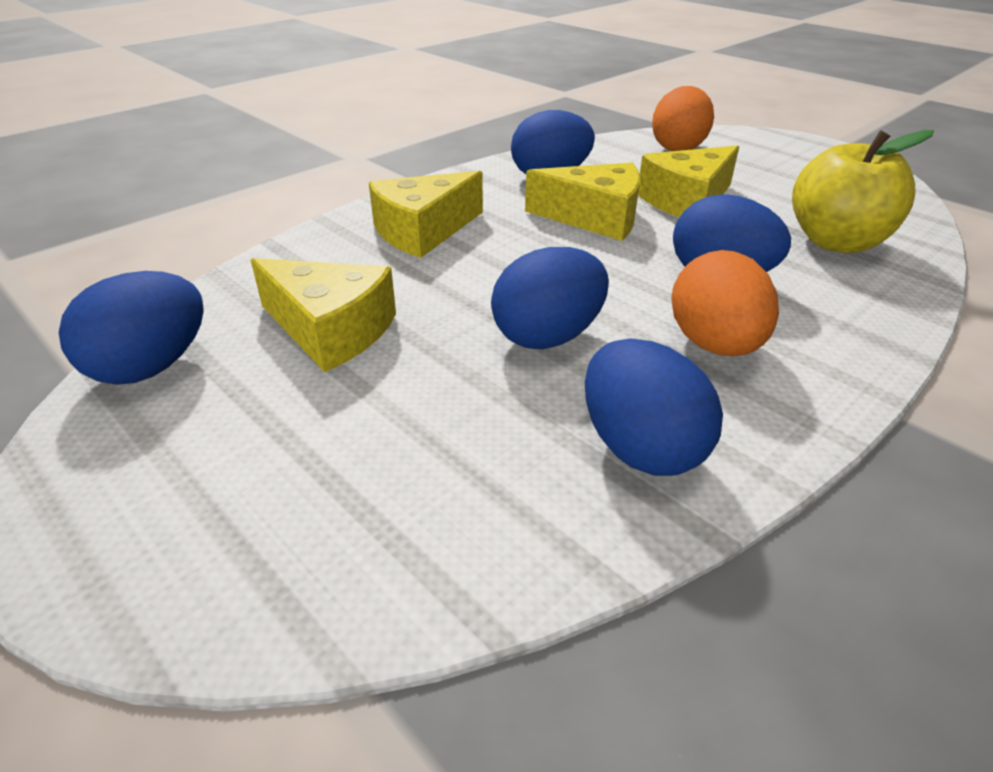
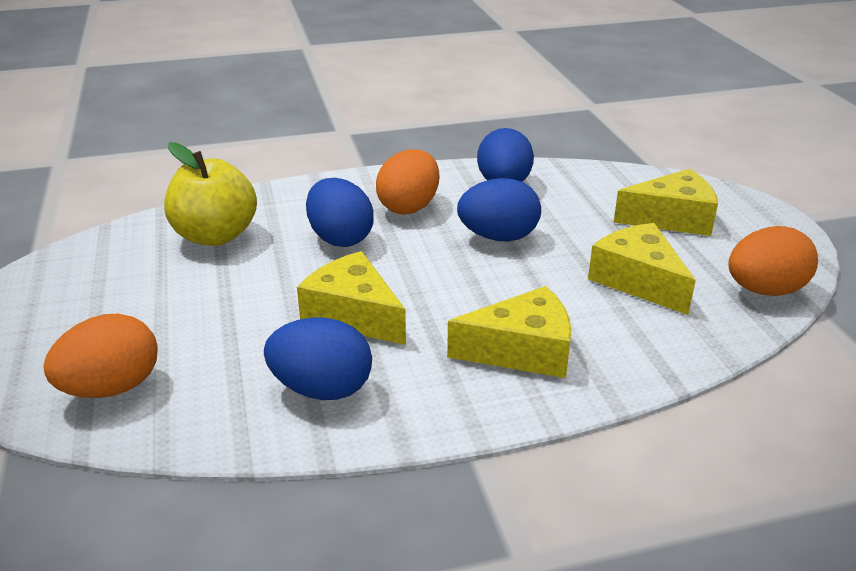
camera: 150 degrees left, 5 degrees down
(151, 367) = (764, 290): blue egg -> orange egg
(687, 201) = (246, 307): yellow cheese -> yellow cheese (672, 218)

